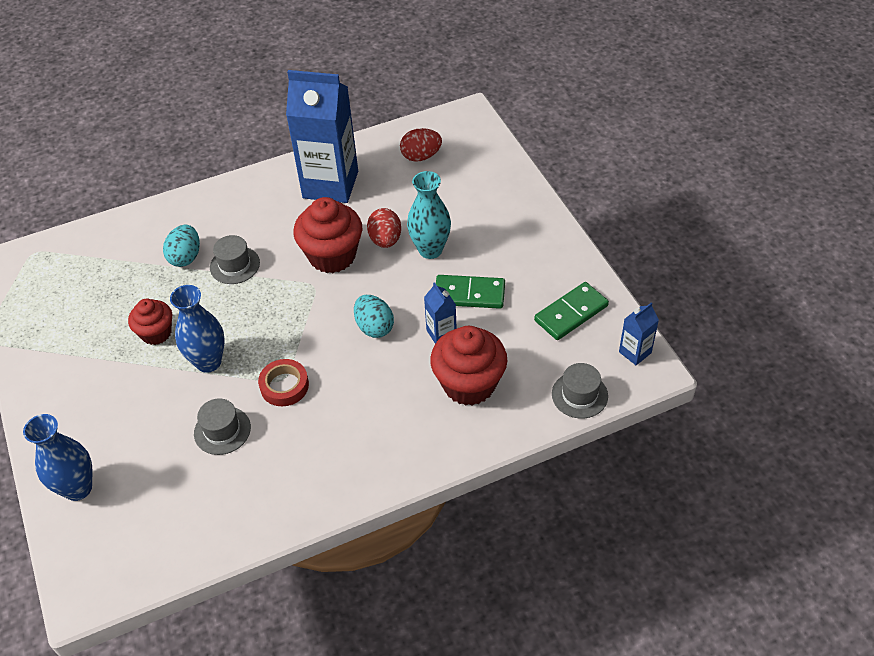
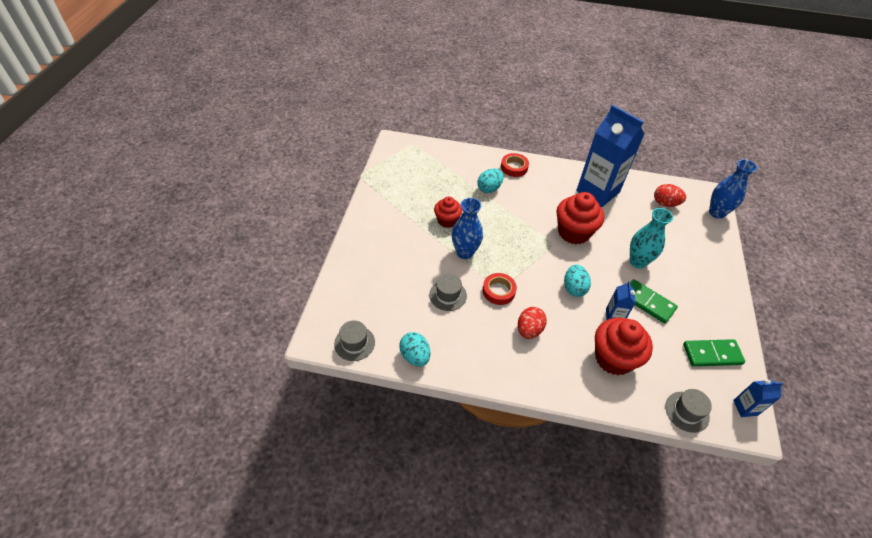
camera: 30 degrees right, 0 degrees up
(78, 488) = (353, 280): blue vase -> blue vase (716, 212)
(201, 209) = (514, 167): none -> red tape
(230, 532) = (415, 356): none -> turquoise egg
(235, 265) = (513, 207): grey hat -> grey hat (354, 343)
(385, 240) = (612, 240): red egg -> red egg (529, 330)

